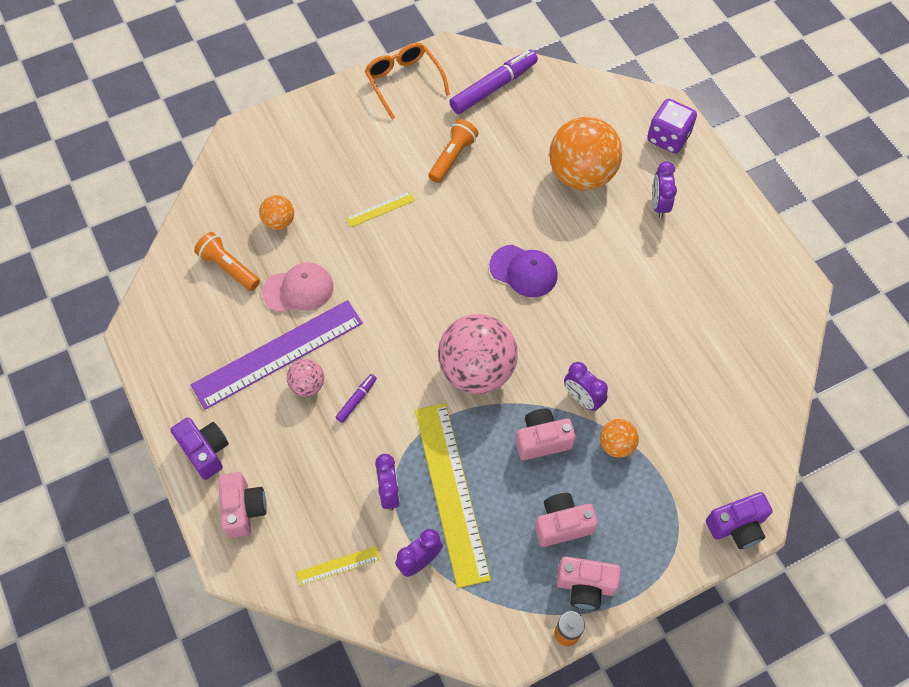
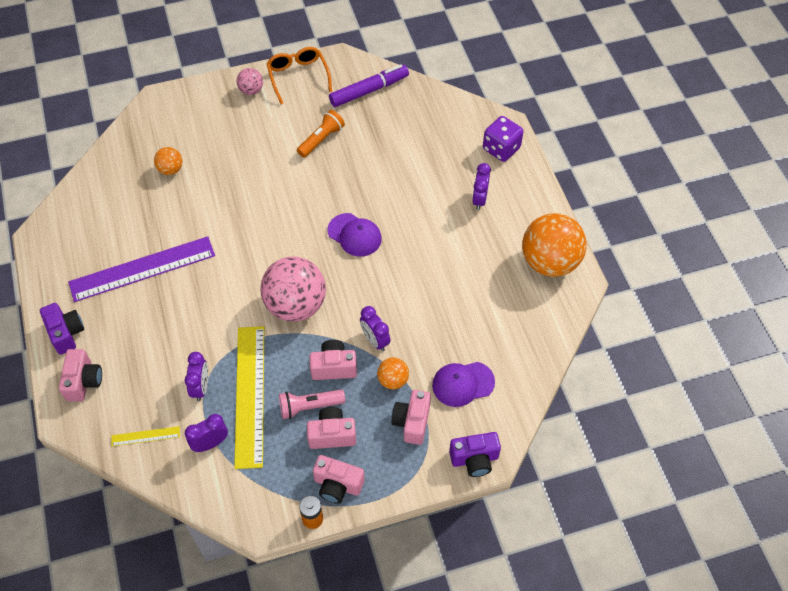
camera: 10 degrees right, 5 degrees down
(228, 268) = (121, 198): orange flashlight -> none
(298, 289) = (172, 223): pink cap -> none
(307, 385) = (159, 296): pink ball -> pink ball (251, 90)
(356, 400) = (194, 313): purple marker -> none
(380, 209) = (253, 171): yellow ruler -> none
(526, 494) = (309, 407): none -> pink flashlight
(581, 174) = (422, 167): orange ball -> orange ball (550, 262)
(652, 493) = (412, 422): none -> pink camera
(699, 435) = (463, 384): none -> purple cap

